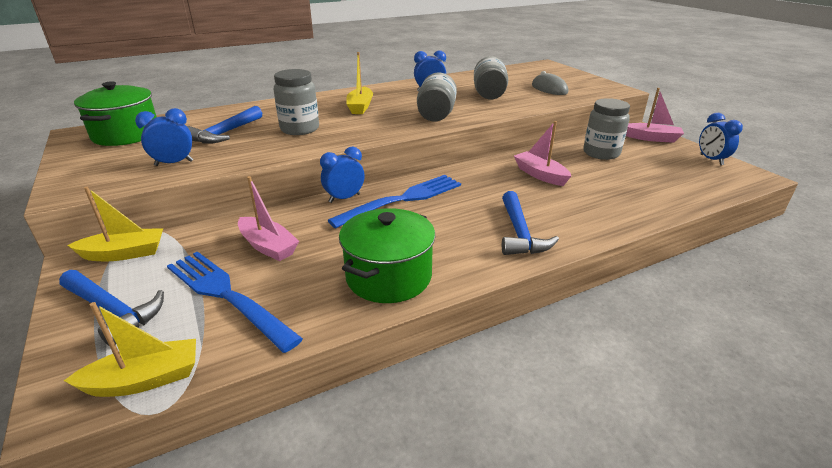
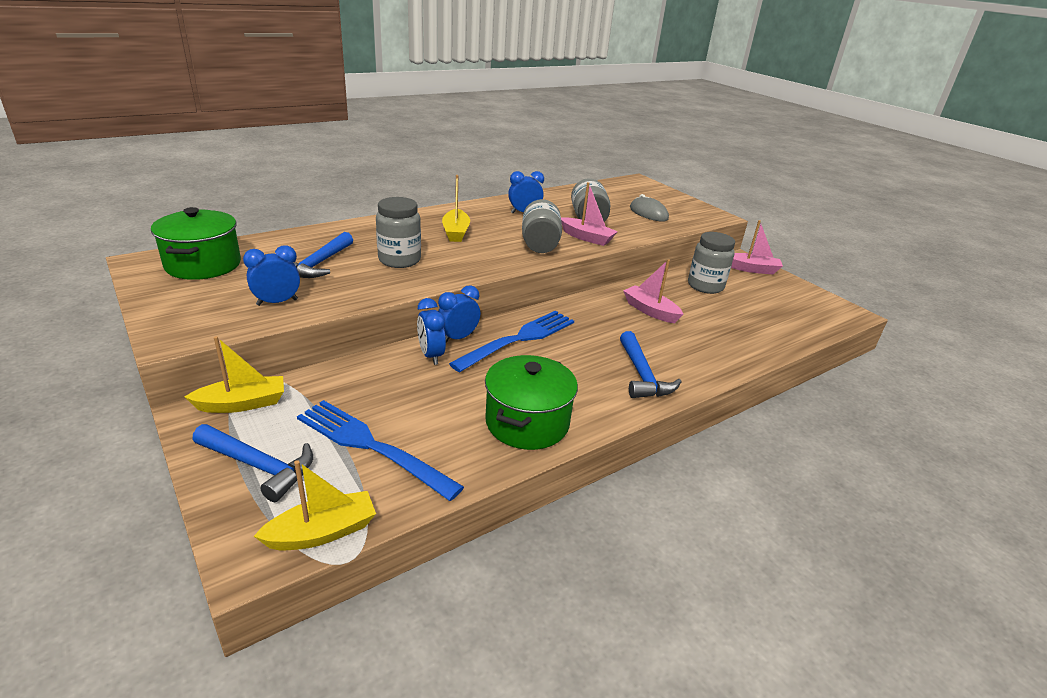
camera: 10 degrees left, 0 degrees up
(268, 246) = (395, 393): pink boat -> pink boat (587, 238)
(711, 160) = (809, 294): blue clock -> blue clock (431, 355)

